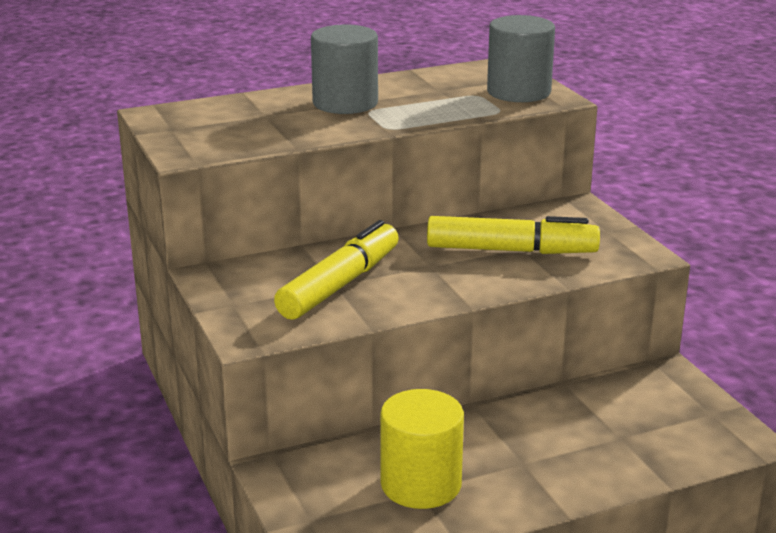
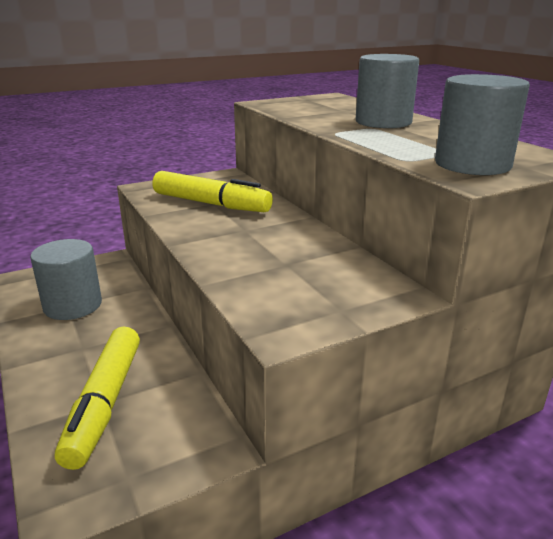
camera: 85 degrees right, 0 degrees up
(421, 484) = (73, 305): yellow cylinder -> grey cylinder
(511, 250) = (277, 259): yellow marker -> yellow marker (105, 402)

